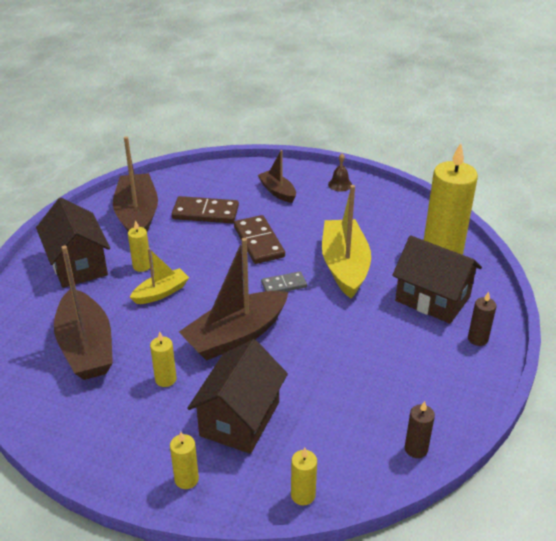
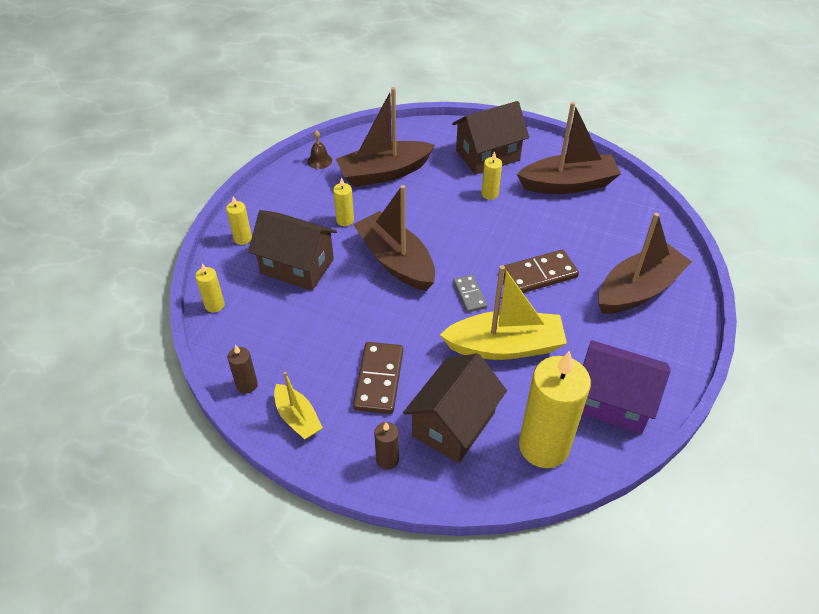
camera: 90 degrees right, 10 degrees up
(161, 293) = (452, 209): yellow boat -> yellow boat (297, 418)
(205, 213) = (583, 232): brown domino -> brown domino (378, 379)
(277, 191) = (638, 290): brown boat -> brown boat, size x1.82
(340, 184) = (670, 350): brown bell -> brown bell (319, 161)
(393, 215) = (613, 401): none -> purple house

